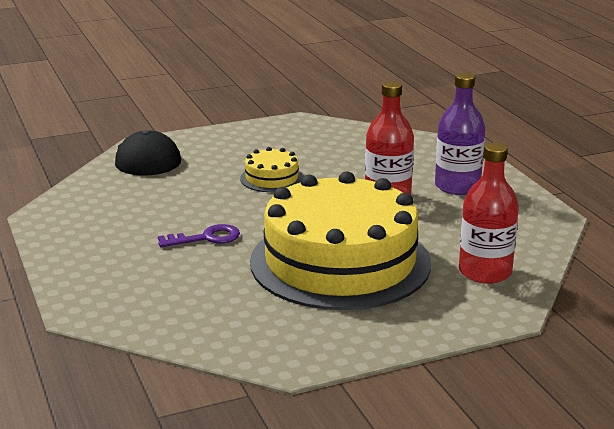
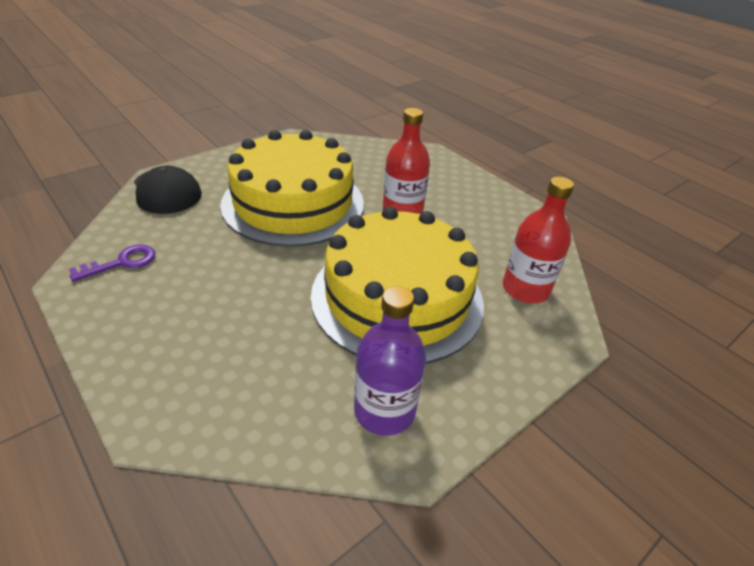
camera: 20 degrees left, 15 degrees up
(206, 238) = (257, 286): purple key -> purple key (121, 263)
(271, 178) = (293, 203): yellow cake -> yellow cake, size x2.44
(457, 186) = (452, 194): purple bottle -> purple bottle (384, 410)

